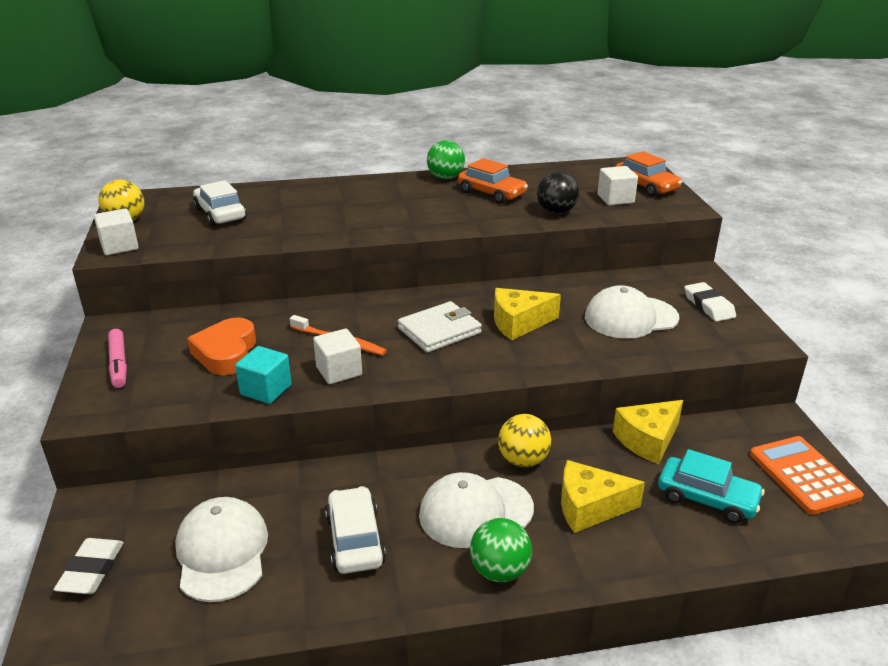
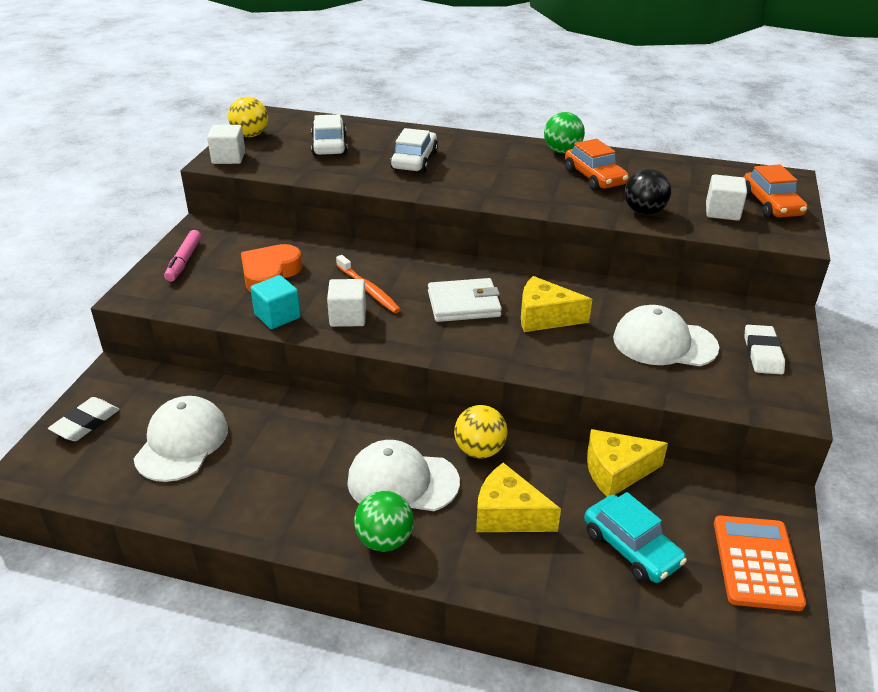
camera: 25 degrees right, 5 degrees up
(355, 540) = (287, 469): white car -> white car (414, 160)

